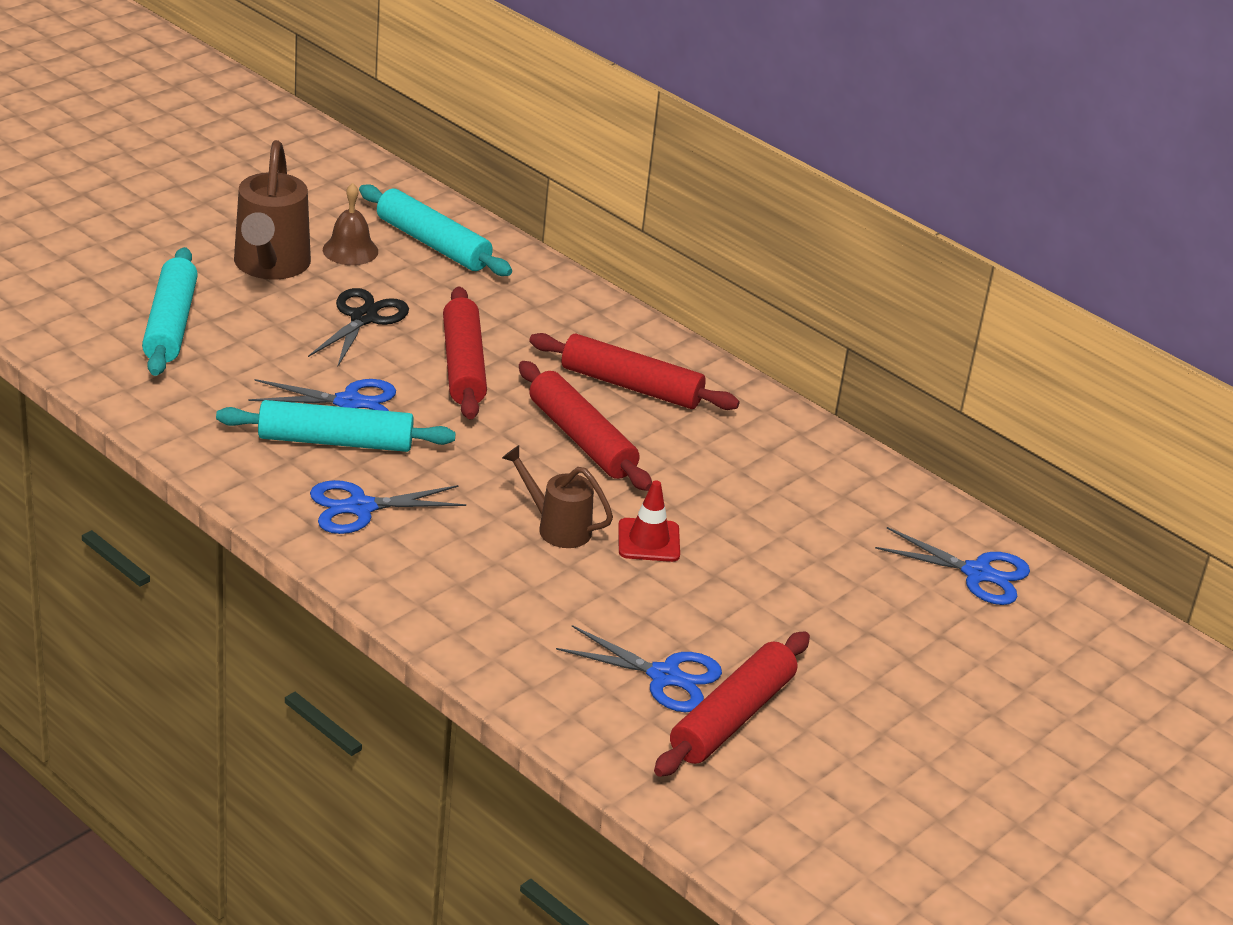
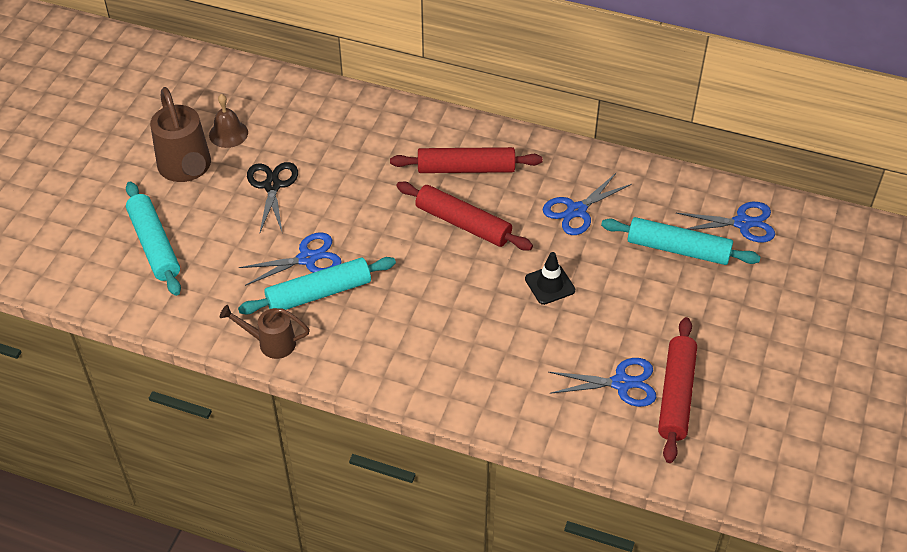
camera: 20 degrees left, 15 degrees up
(360, 507) = (367, 339): blue scissors -> blue scissors (576, 210)
(433, 244) = (276, 106): turquoise rolling pin -> turquoise rolling pin (678, 249)
(463, 365) = (357, 197): red rolling pin -> none
(557, 528) = (492, 299): brown watering can -> brown watering can (271, 343)
(648, 541) = (550, 284): red traffic cone -> black traffic cone

